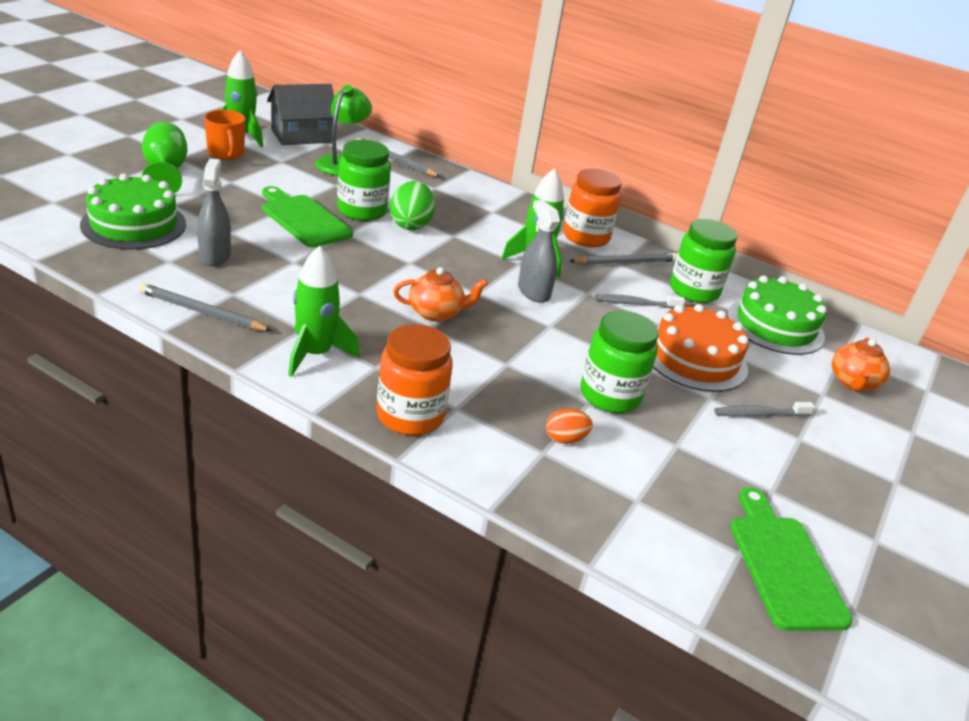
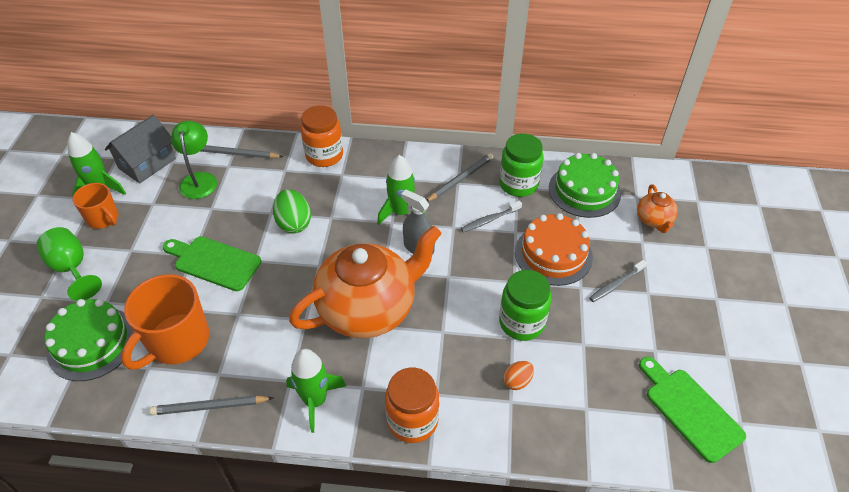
camera: 20 degrees left, 15 degrees up
(215, 255) = (177, 341): grey spray bottle -> orange mug
(362, 211) = (249, 227): green jar -> none
(436, 313) = (368, 309): orange teapot -> orange teapot, size x2.28
(585, 237) = (420, 166): orange jar -> orange jar (324, 155)

